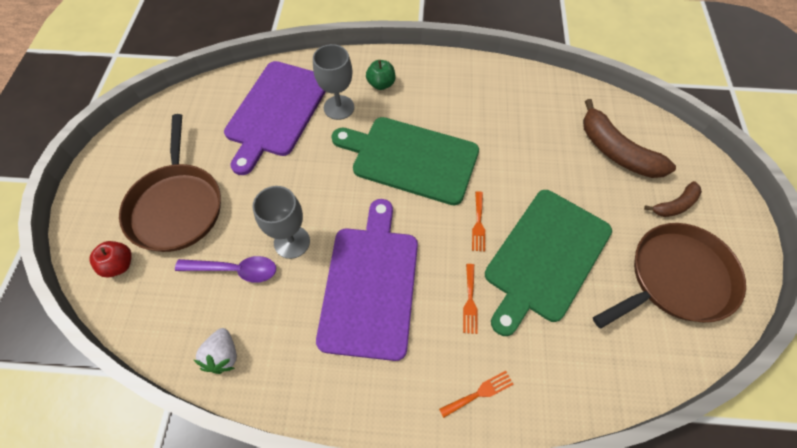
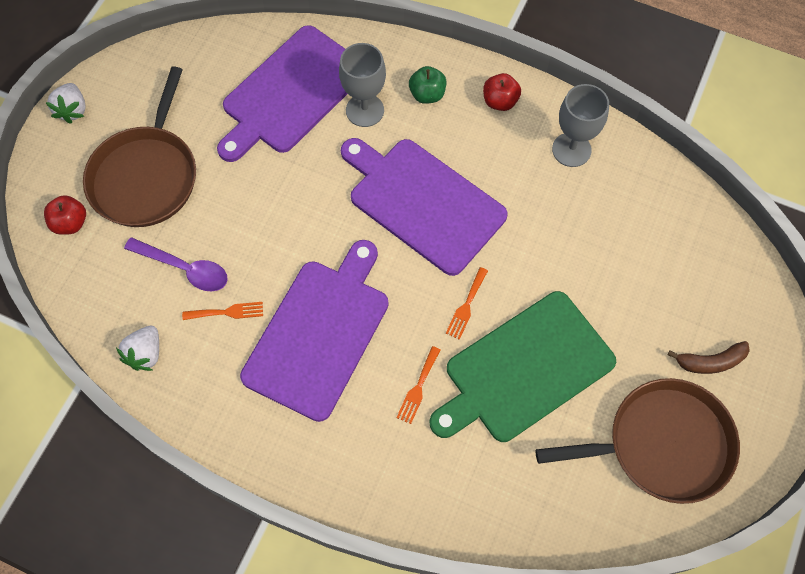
camera: 20 degrees right, 5 degrees up
(96, 174) = (73, 110): none -> white strawberry
(292, 242) = (254, 257): grey goblet -> grey goblet (571, 150)
(410, 158) = (423, 202): green cutting board -> purple cutting board
(436, 74) = (500, 101): none -> red apple
(479, 393) = (386, 483): orange fork -> orange fork (227, 312)
(616, 151) = (675, 273): brown banana -> none

